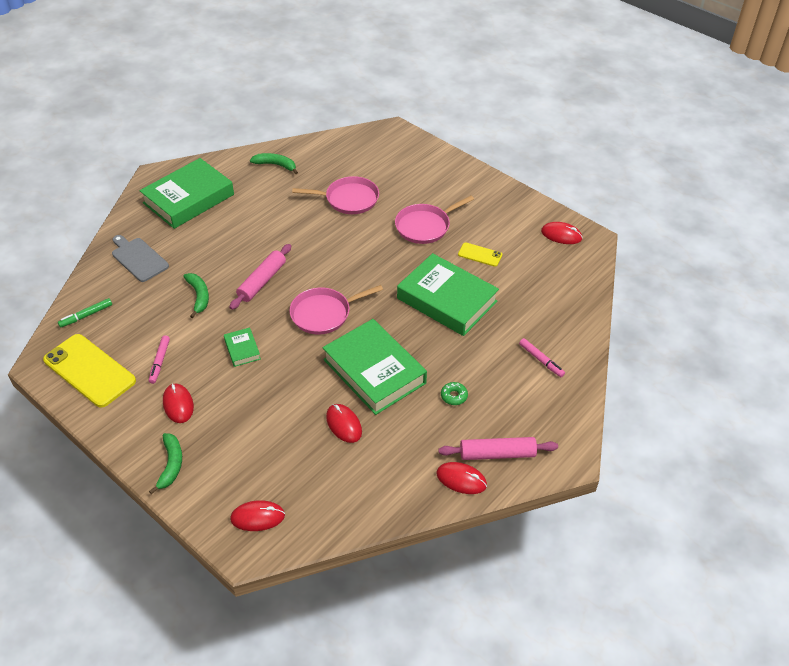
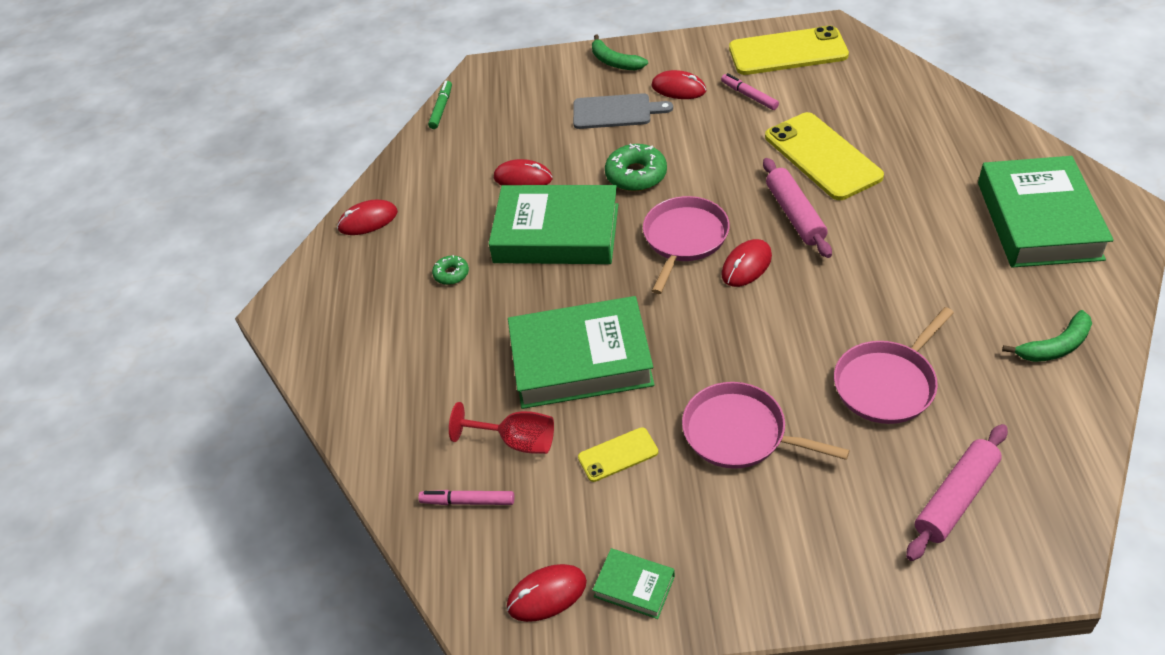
camera: 140 degrees right, 0 degrees up
(86, 316) = (875, 71): green marker -> green marker (441, 108)
(138, 258) = (942, 136): grey cutting board -> grey cutting board (616, 112)
(199, 296) = (822, 156): green banana -> yellow phone
(242, 349) = (702, 155): green book -> green book (634, 586)
(257, 517) = (502, 87): red mouse -> red mouse (746, 265)
(289, 368) = (636, 175): none -> green donut
(425, 226) = (739, 433): pink pan -> pink pan turned 75 degrees counterclockwise
(497, 454) = (355, 261): pink rolling pin -> pink rolling pin (956, 498)
(514, 290) = (516, 441): none -> red goblet
(541, 360) = (396, 381): pink marker -> pink marker (468, 501)

